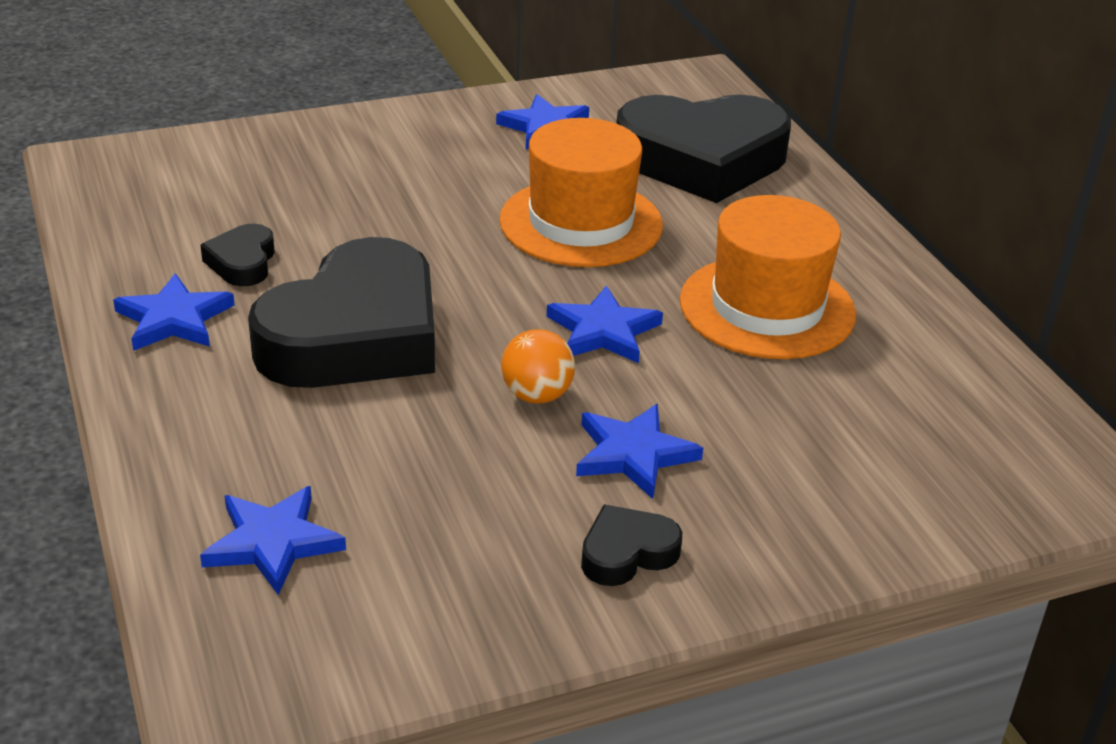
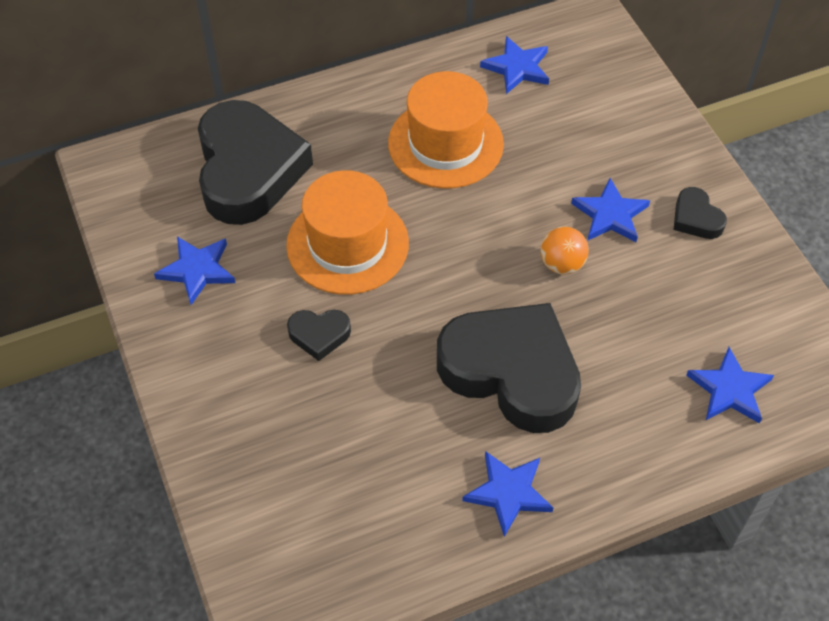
camera: 90 degrees left, 20 degrees up
(242, 262) = (425, 460): black heart -> black heart (319, 335)
(603, 331) = (485, 230): blue star -> blue star (517, 68)

